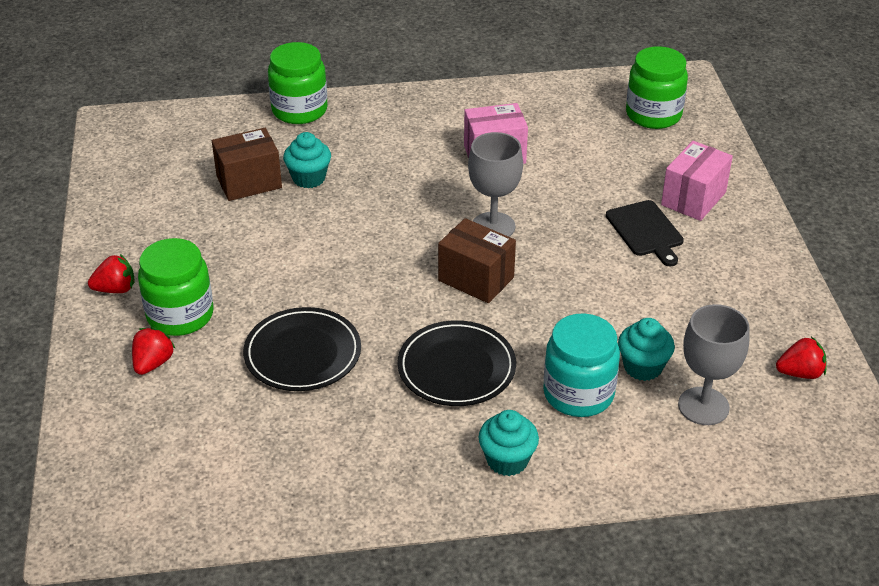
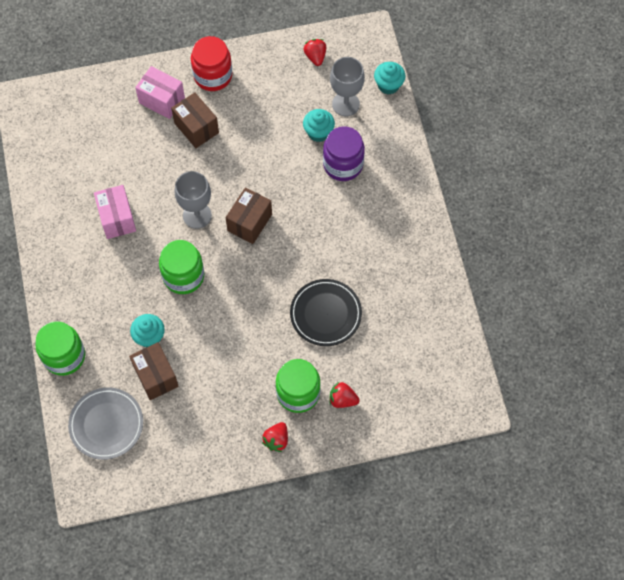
camera: 95 degrees left, 25 degrees up
(115, 289) = (276, 440): red strawberry -> red strawberry turned 135 degrees counterclockwise
(195, 141) = (106, 424): none -> grey plate
(456, 368) = (329, 228): black plate -> none
(507, 460) = (396, 198): turquoise cupcake -> turquoise cupcake (388, 85)
(578, 393) = (343, 164): turquoise jar -> purple jar
(646, 231) = (196, 128): black cutting board -> brown box
(653, 114) = (67, 120): green jar -> green jar (183, 276)
(744, 251) = (213, 76): none -> red jar

